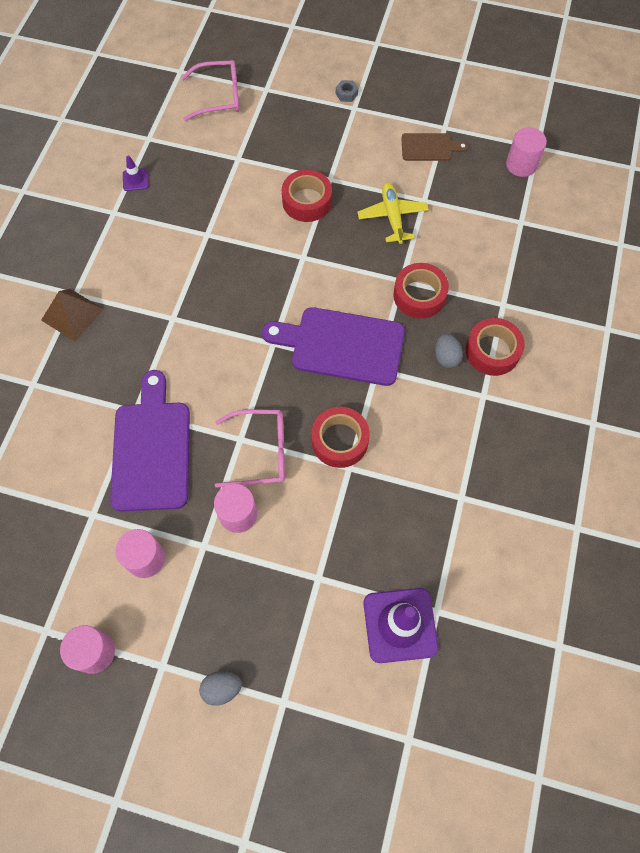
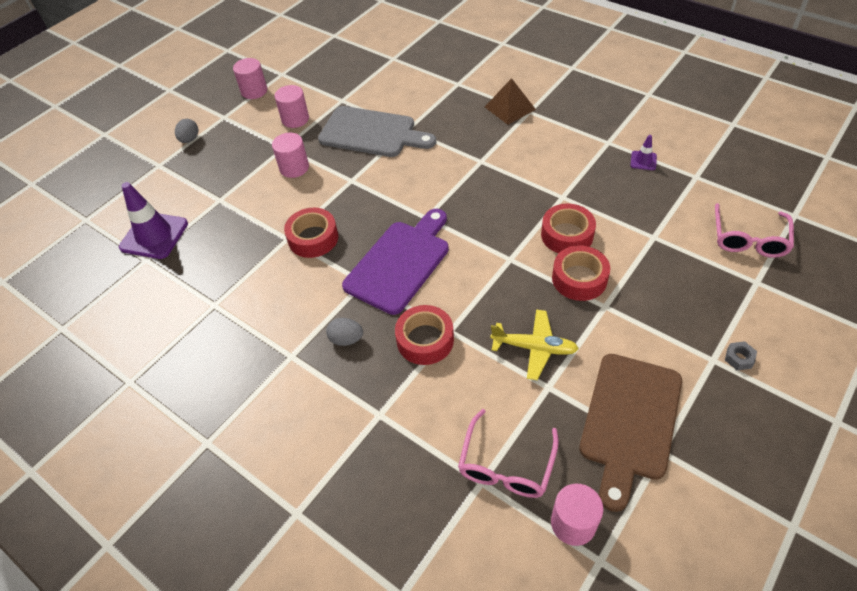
camera: 115 degrees right, 15 degrees down
(152, 449) = (371, 133): purple cutting board -> grey cutting board
(260, 452) = (333, 189): pink glasses -> pink glasses (506, 464)
(429, 147) = (629, 421): brown cutting board -> brown cutting board, size x1.88
(492, 351) = (332, 382): red tape -> red tape (567, 235)

